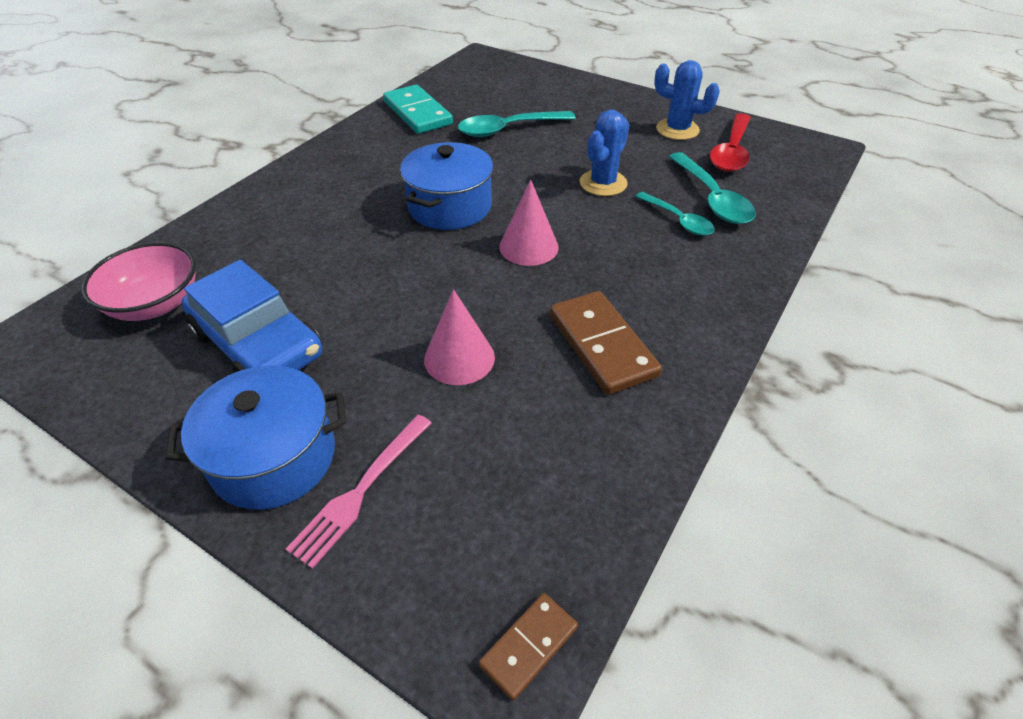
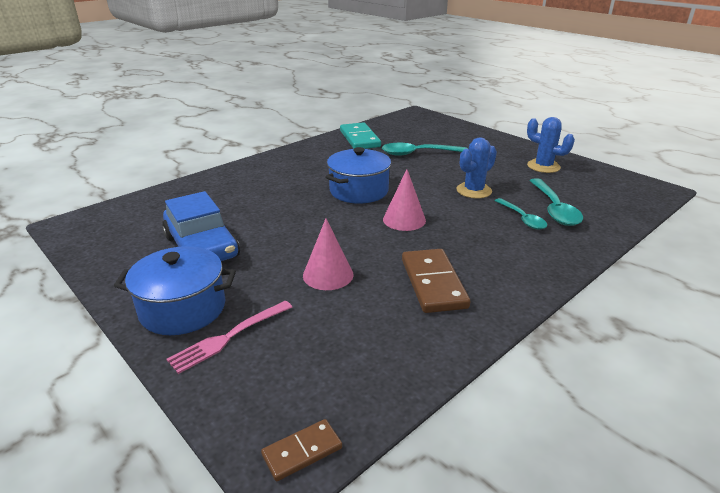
camera: 15 degrees right, 15 degrees down
(155, 304) = (151, 217): pink bowl -> none
(731, 152) = (581, 183): red spoon -> none

